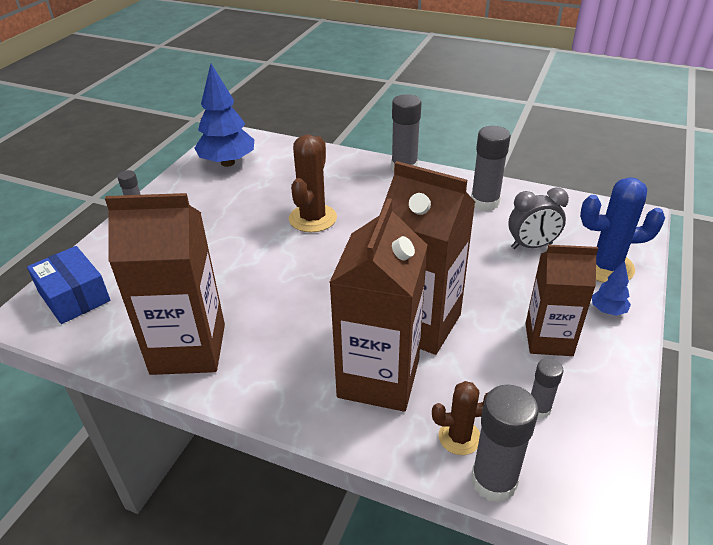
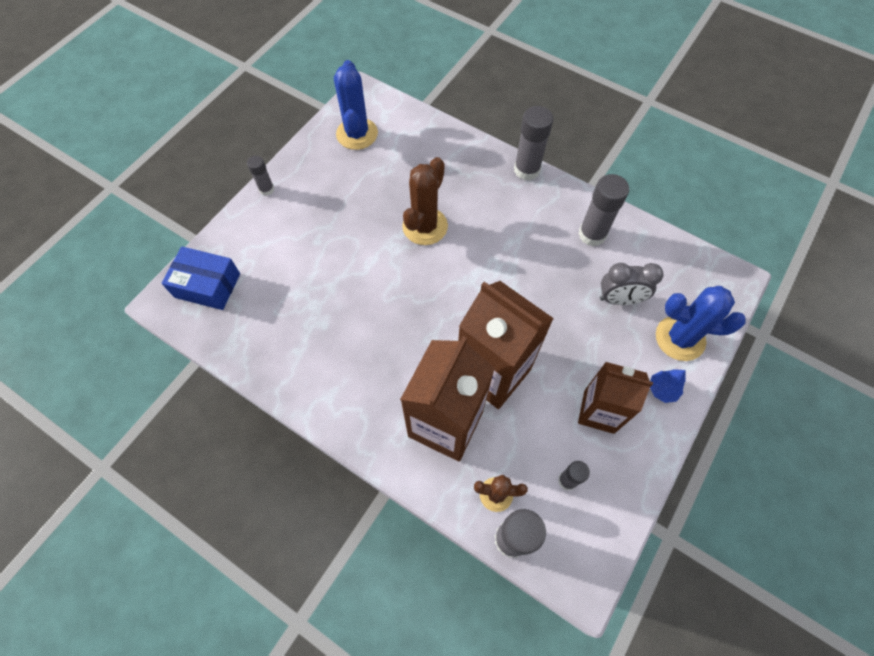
camera: 10 degrees right, 25 degrees up
(74, 296) = (207, 285): blue box -> blue box turned 45 degrees counterclockwise
(188, 349) = (297, 362): brown carton -> none
(228, 163) = (357, 134): blue tree -> blue cactus

